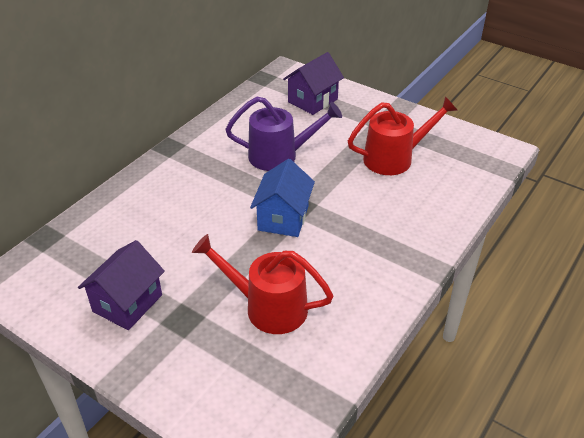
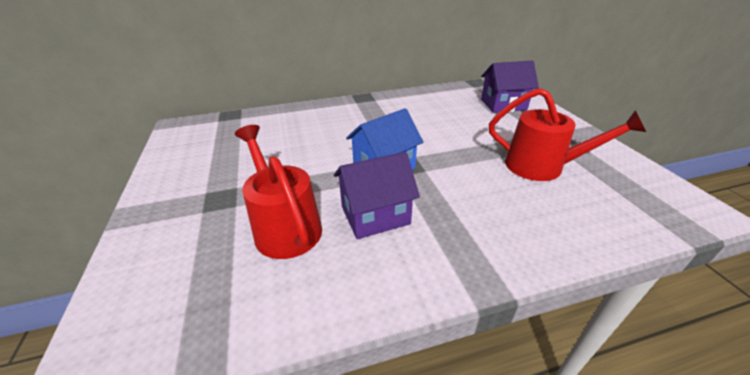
camera: 40 degrees right, 5 degrees down
(127, 303) = (209, 169): purple house -> purple house (375, 215)
(280, 155) = (434, 128): purple watering can -> none

